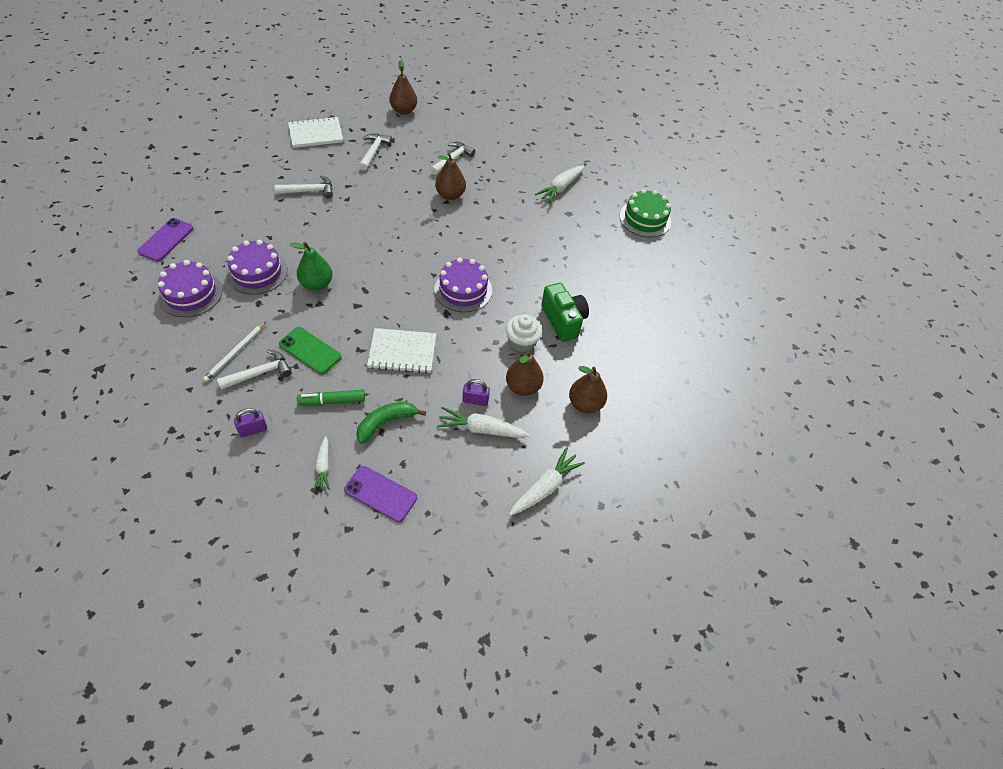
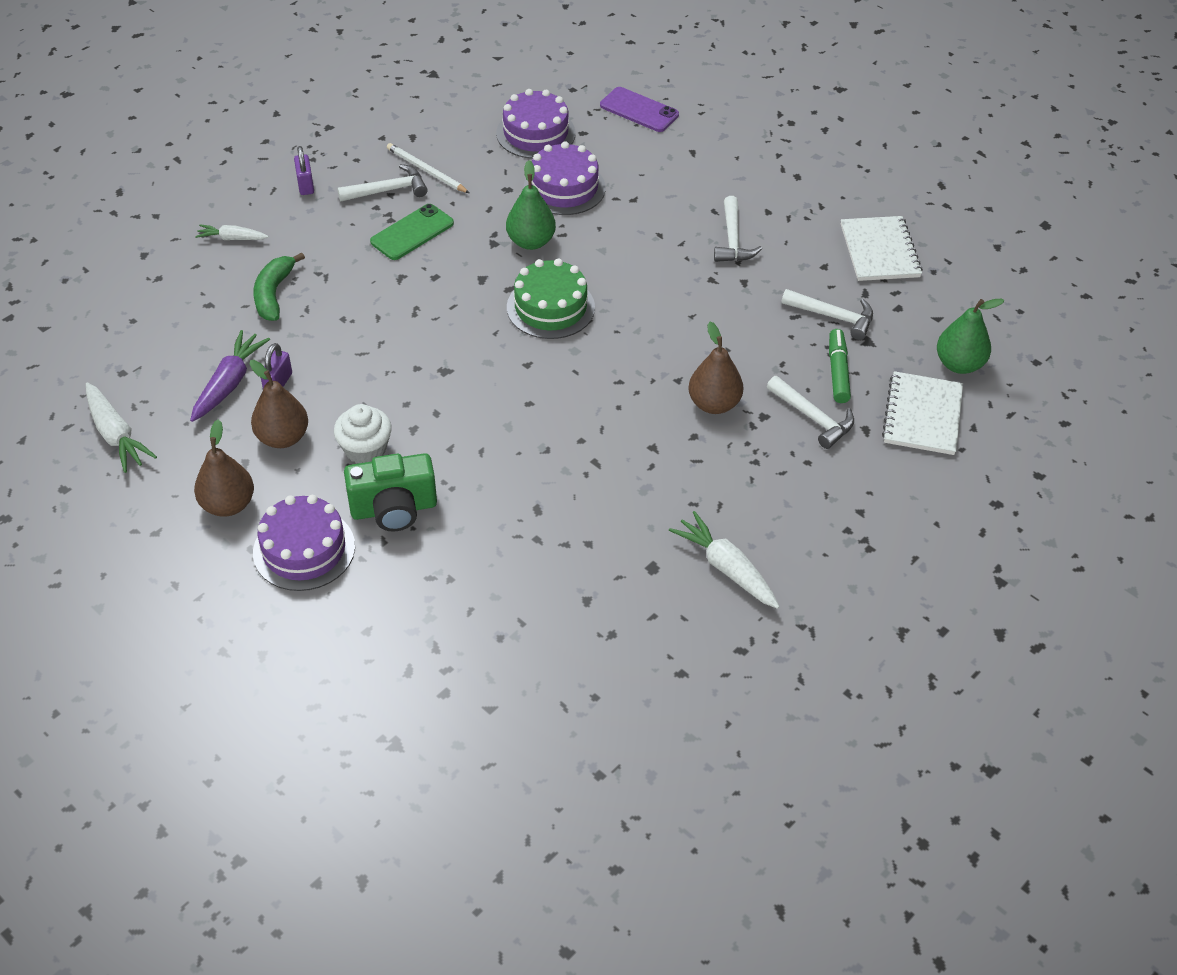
camera: 105 degrees right, 5 degrees down
(260, 373) = (388, 190): white hammer -> white hammer turned 90 degrees counterclockwise
(332, 401) = (324, 249): green marker -> green marker (838, 371)
(380, 494) = (176, 283): purple phone -> none
(386, 423) = (274, 294): green banana -> green banana turned 150 degrees counterclockwise
(402, 352) = (384, 318): white notebook -> white notebook (922, 415)
(403, 110) = (959, 364): brown pear -> green pear
(463, 290) = (488, 394): purple cake -> purple cake (304, 549)
(481, 429) = (229, 383): white carrot -> purple carrot
(645, 219) = (624, 694): green cake -> green cake (550, 307)

